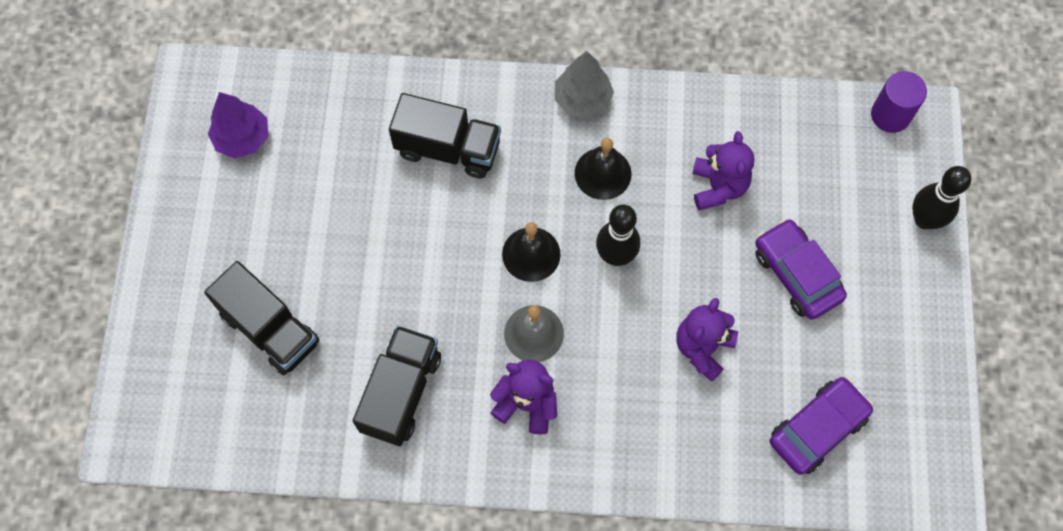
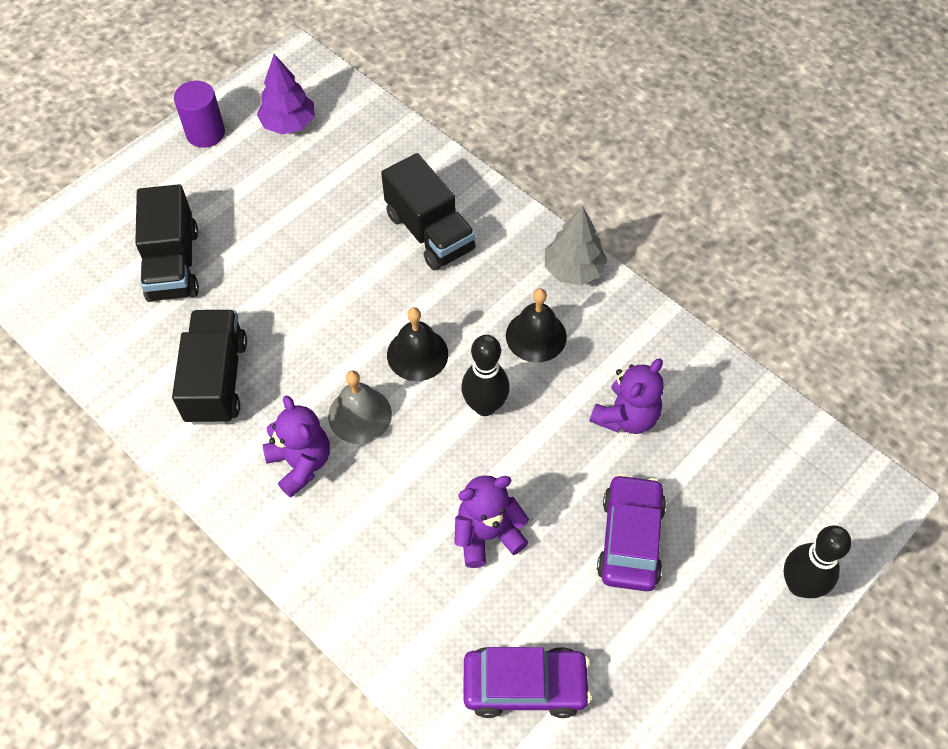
camera: 40 degrees right, 10 degrees down
(401, 392) = (216, 380): black truck -> black truck turned 60 degrees counterclockwise
(890, 115) = (847, 472): purple cylinder -> purple cylinder (205, 133)

